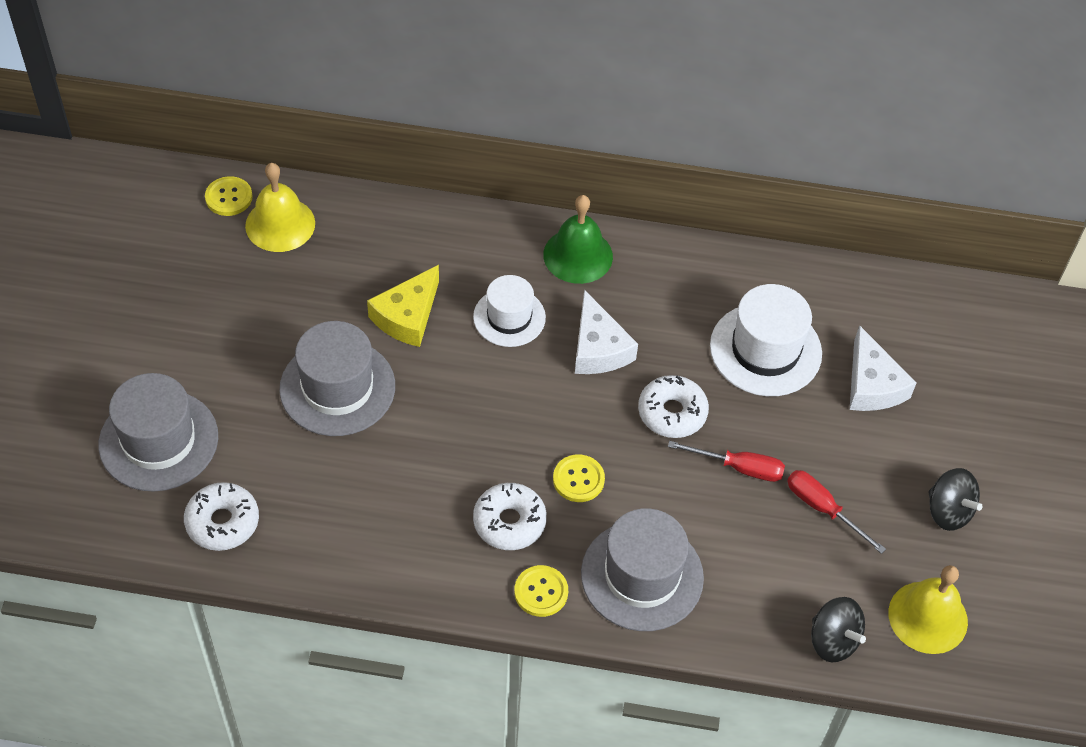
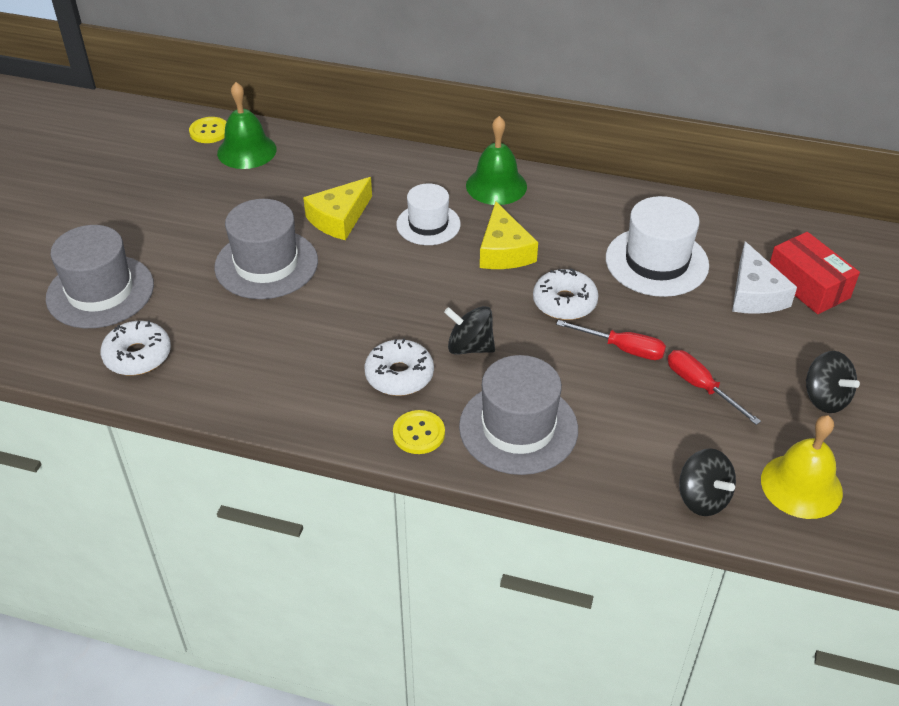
camera: 10 degrees right, 10 degrees down
(280, 224) = (247, 151): yellow bell -> green bell
(578, 479) = (470, 347): yellow button -> black spinning top
(598, 348) = (504, 251): white cheese -> yellow cheese
(927, 368) = (808, 285): none -> red box

